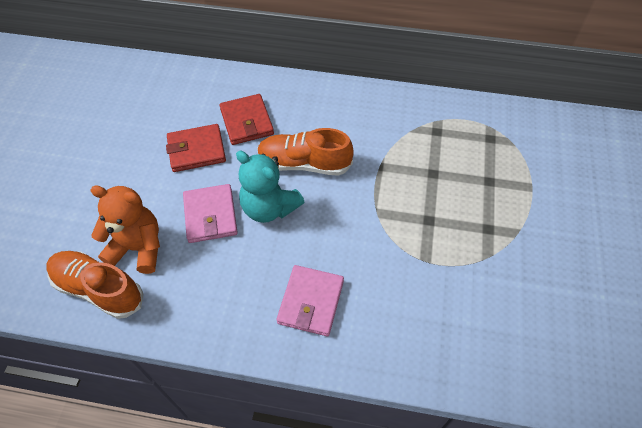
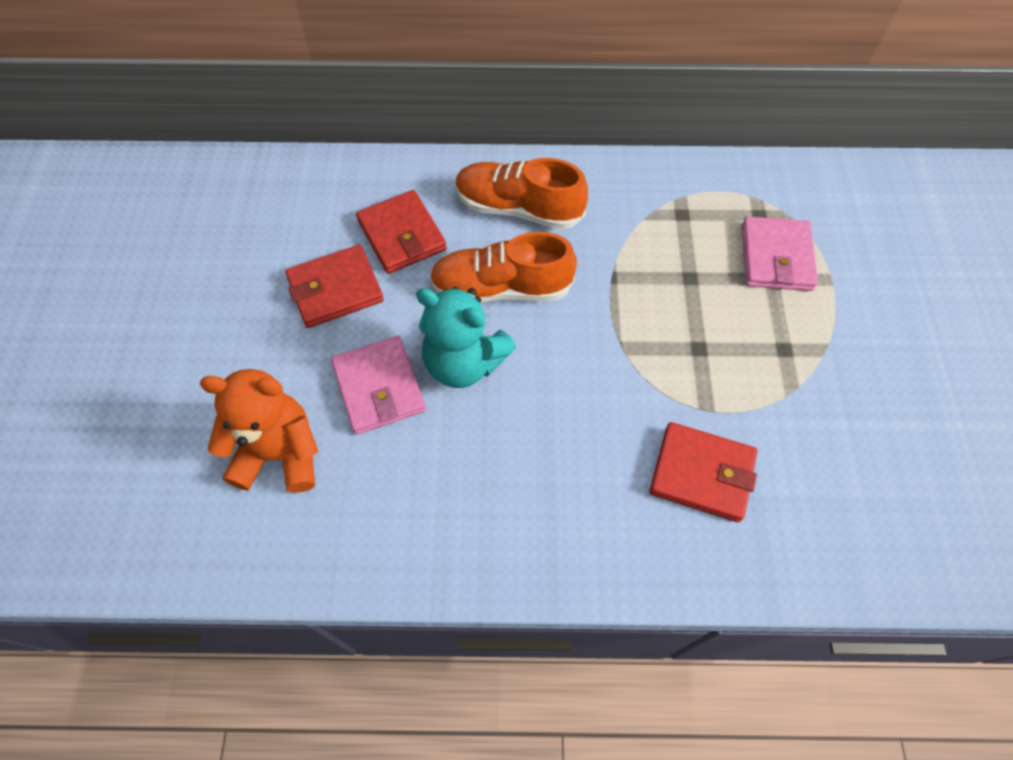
camera: 10 degrees left, 5 degrees up
(99, 289) = (233, 527): orange shoe -> orange shoe (518, 209)
(310, 302) = (556, 497): pink wallet -> pink wallet (776, 257)
(412, 302) = (701, 474): none -> red wallet

